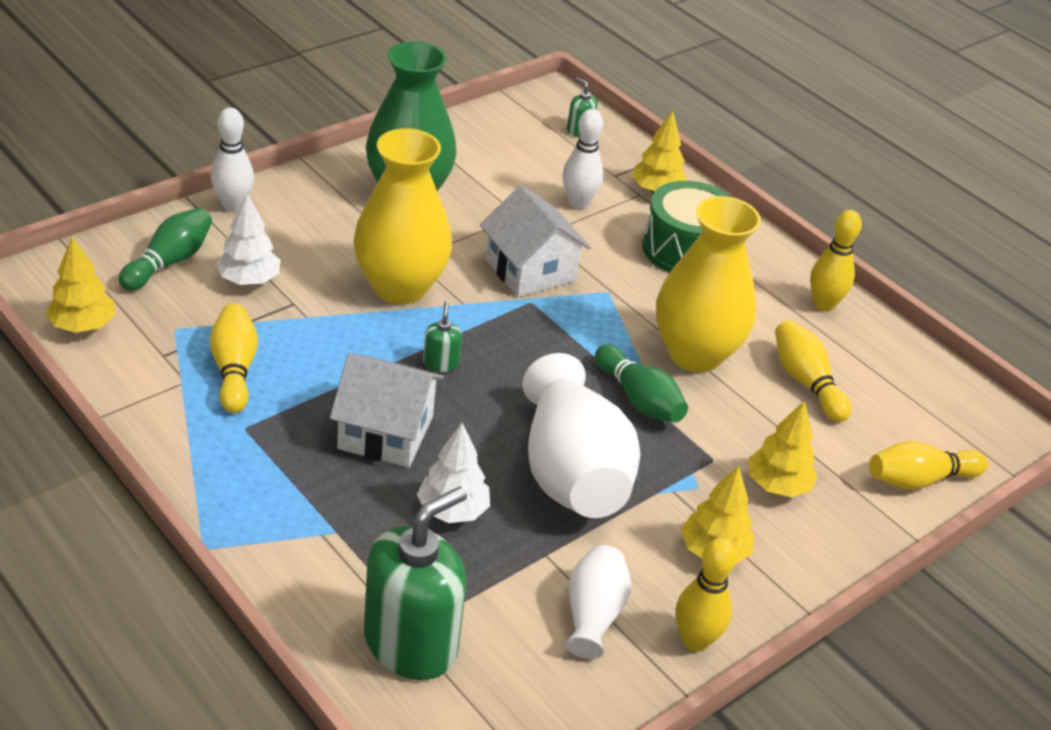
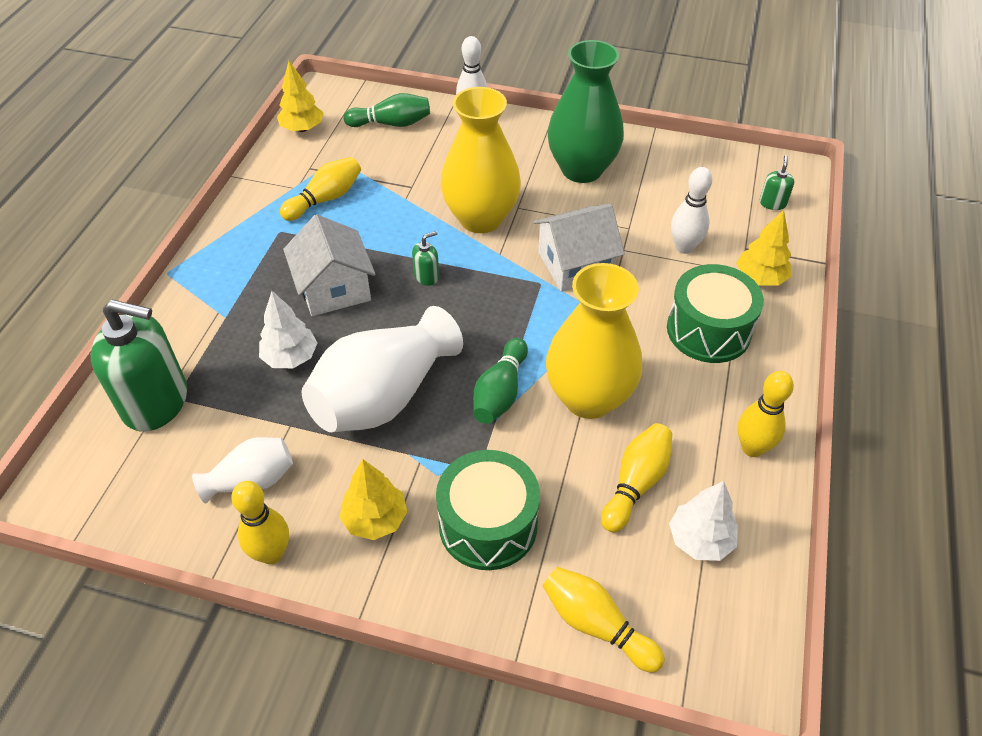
camera: 60 degrees right, 10 degrees up
(249, 280) = (411, 159): white tree -> white tree (700, 540)
(530, 270) = (575, 265): white house -> white house turned 45 degrees clockwise
(777, 485) = (488, 524): yellow tree -> green drum

